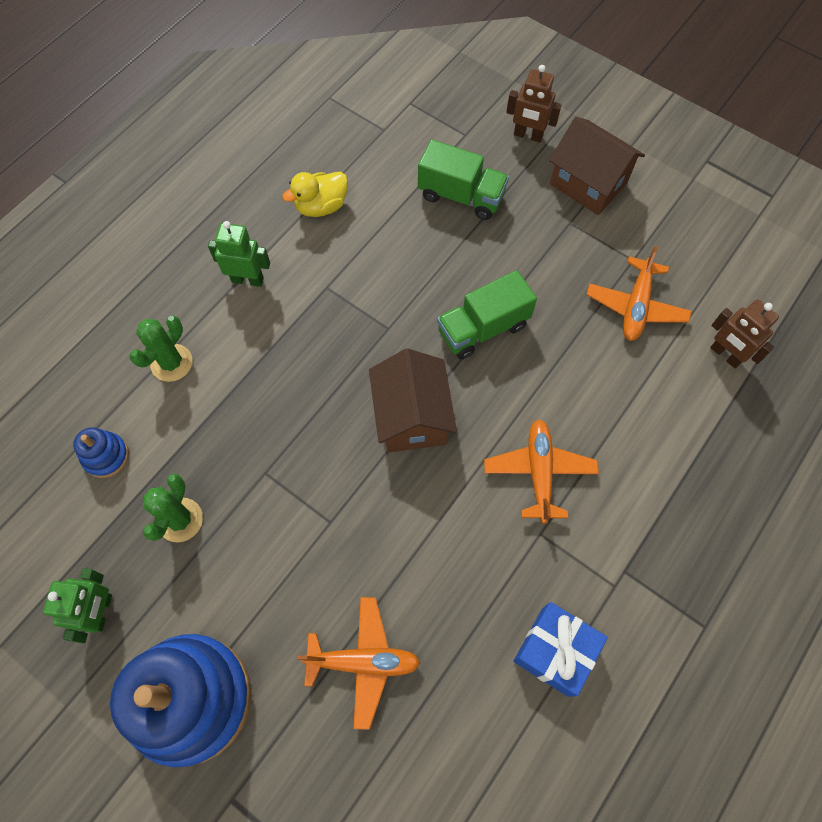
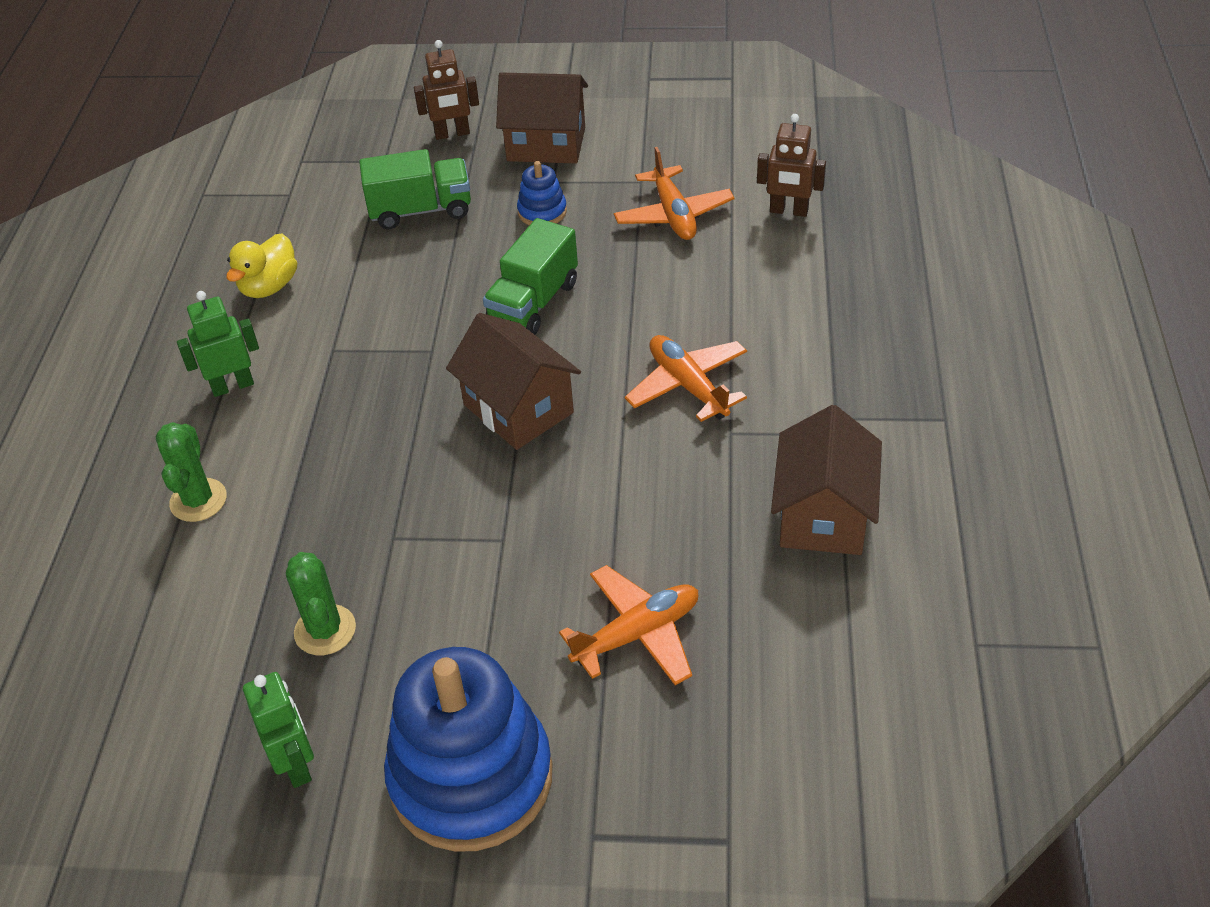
camera: 30 degrees left, 20 degrees down
(106, 456) = (183, 623): blue stacking toy -> blue stacking toy (542, 212)
(555, 651) = (823, 515): blue gift -> brown house

